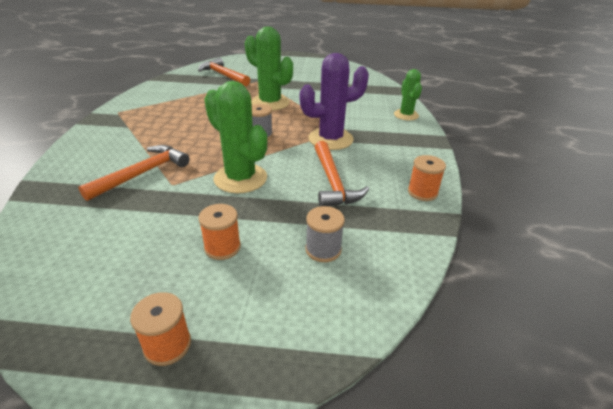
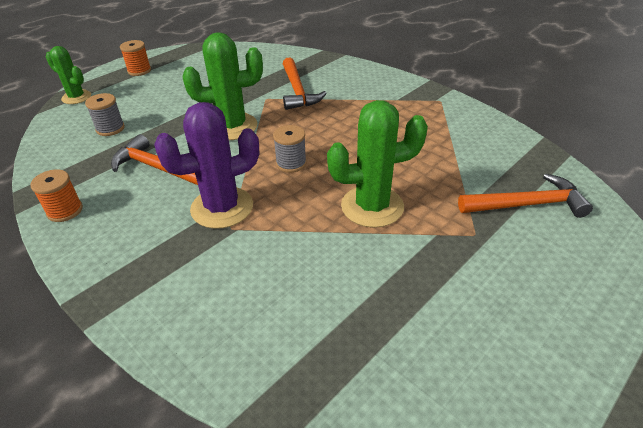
camera: 130 degrees right, 5 degrees up
(222, 247) = (172, 98): orange spool -> none
(330, 139) = (222, 207): purple cactus -> purple cactus turned 45 degrees clockwise
(406, 115) = (181, 333): green cactus -> green cactus (76, 97)

